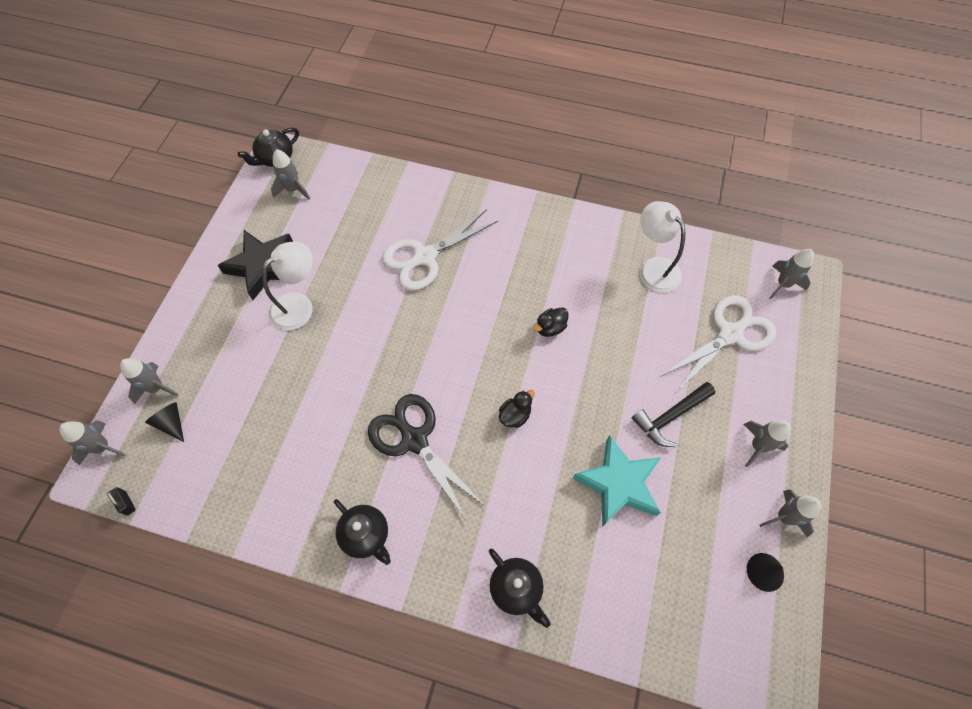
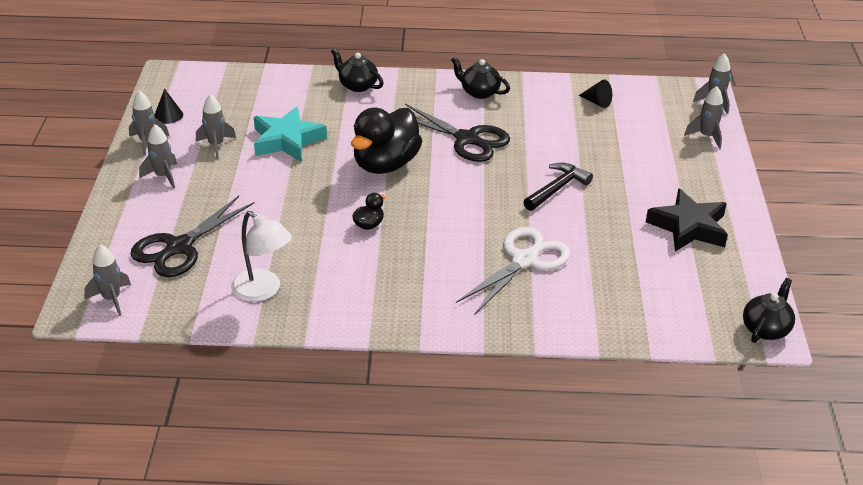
camera: 165 degrees right, 25 degrees down
(126, 503) = (667, 82): black padlock -> none
(171, 423) = (674, 121): black cone -> black cone (597, 102)
(293, 190) = (716, 299): grey rocket -> grey rocket (216, 145)
(299, 305) = (628, 204): white lamp -> none
(515, 415) = (385, 164): black duck -> black duck, size x2.37
(670, 417) = (243, 182): black hammer -> black hammer (557, 188)
(730, 334) = (179, 247): white scissors -> black scissors

